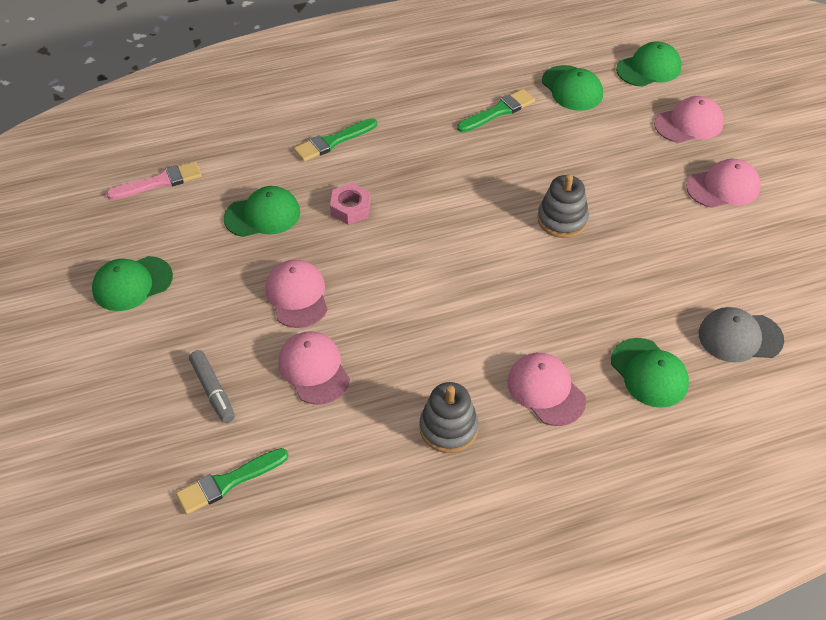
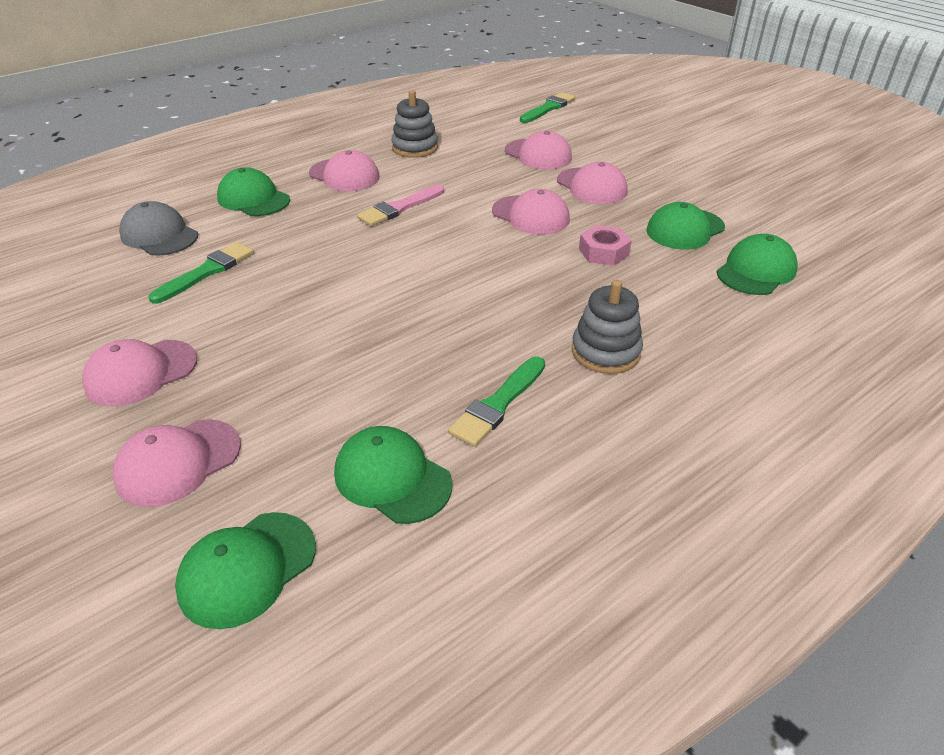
camera: 160 degrees right, 10 degrees down
(132, 284) = (734, 168): green cap -> green cap (756, 271)
(159, 182) = (818, 233): pink brush -> pink brush (399, 208)
(213, 391) = (601, 135): grey marker -> none
(333, 141) = (688, 310): green brush -> green brush (207, 272)
(383, 269) = (530, 215): none -> pink cap
(562, 220) = (360, 290): grey stacking toy -> grey stacking toy (605, 352)
(740, 337) = (159, 235): grey cap -> grey cap turned 120 degrees counterclockwise

